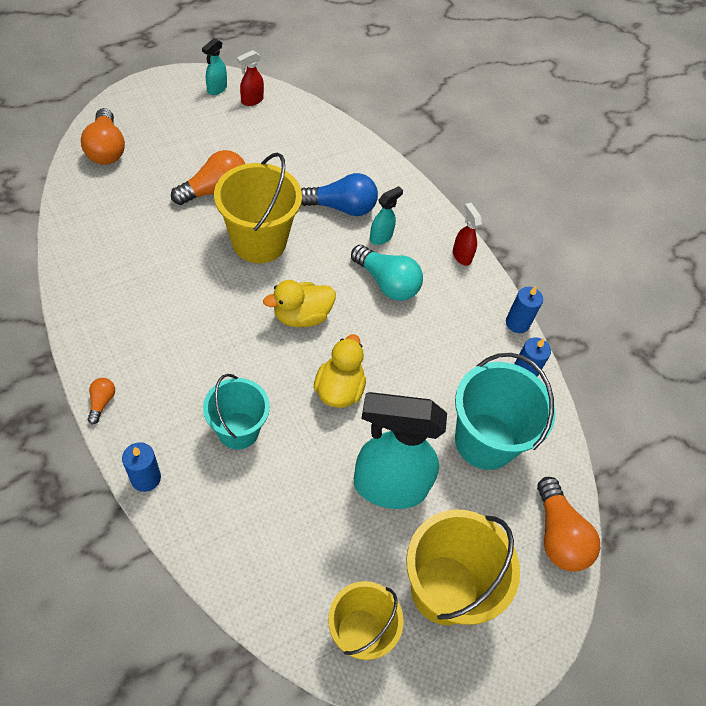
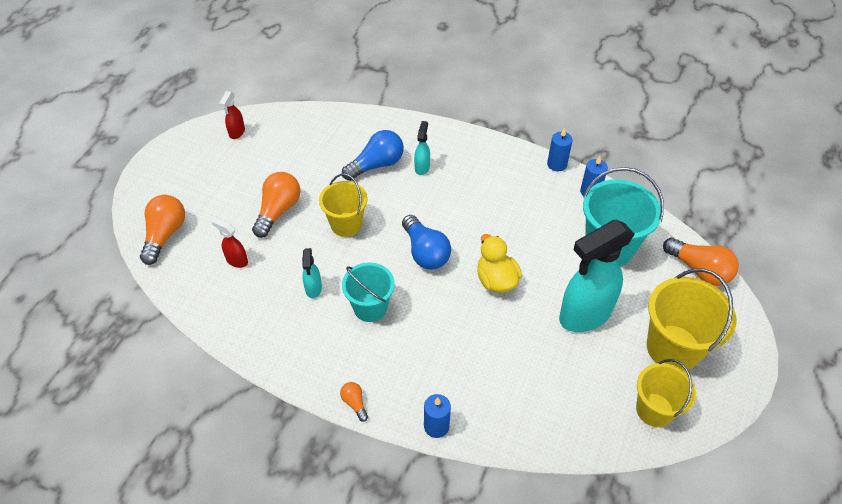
camera: 30 degrees left, 5 degrees down
(106, 149) = (165, 235): orange light bulb -> orange light bulb turned 120 degrees counterclockwise
(216, 89) = (202, 140): turquoise spray bottle -> turquoise spray bottle (313, 289)
(238, 430) = (462, 352): turquoise bucket -> turquoise bucket (370, 307)
(259, 242) = (346, 224): yellow bucket -> yellow bucket, size x0.65
(301, 316) = (425, 252): yellow duck -> blue light bulb
(387, 283) = (456, 194): turquoise light bulb -> none
(461, 255) = (483, 145): red spray bottle -> red spray bottle (236, 260)

